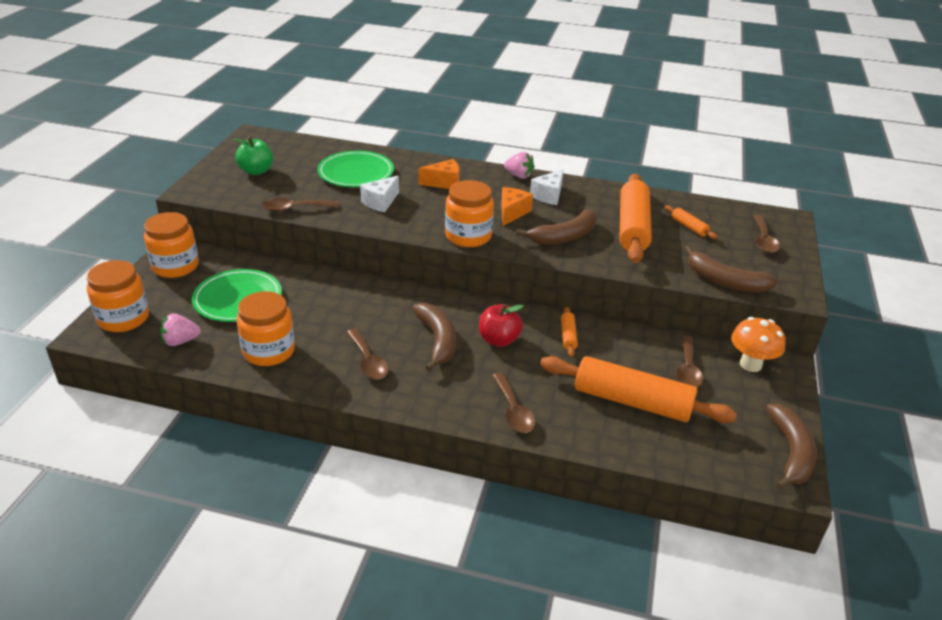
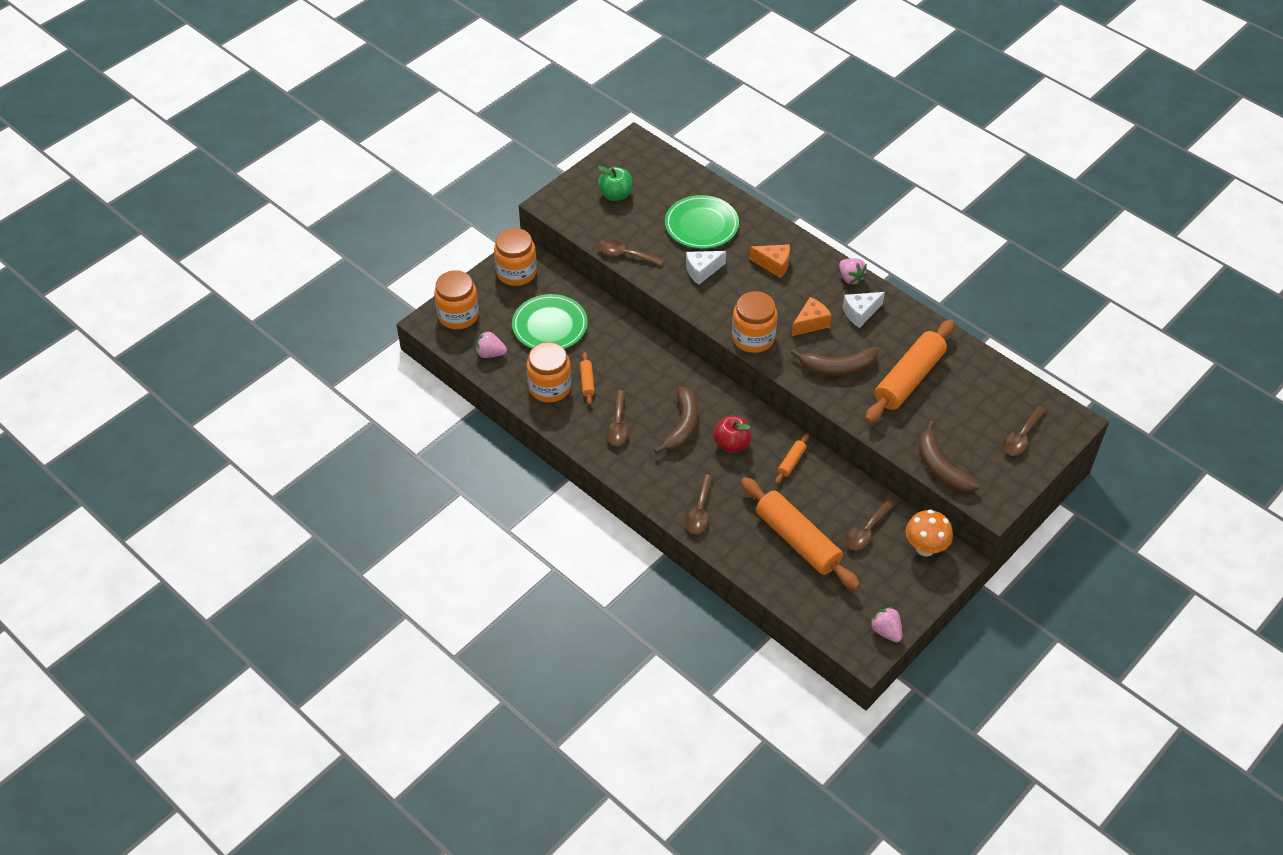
camera: 30 degrees right, 15 degrees up
(689, 227) = (963, 397): orange rolling pin -> orange rolling pin (587, 382)
(790, 452) = (886, 631): brown banana -> pink strawberry

